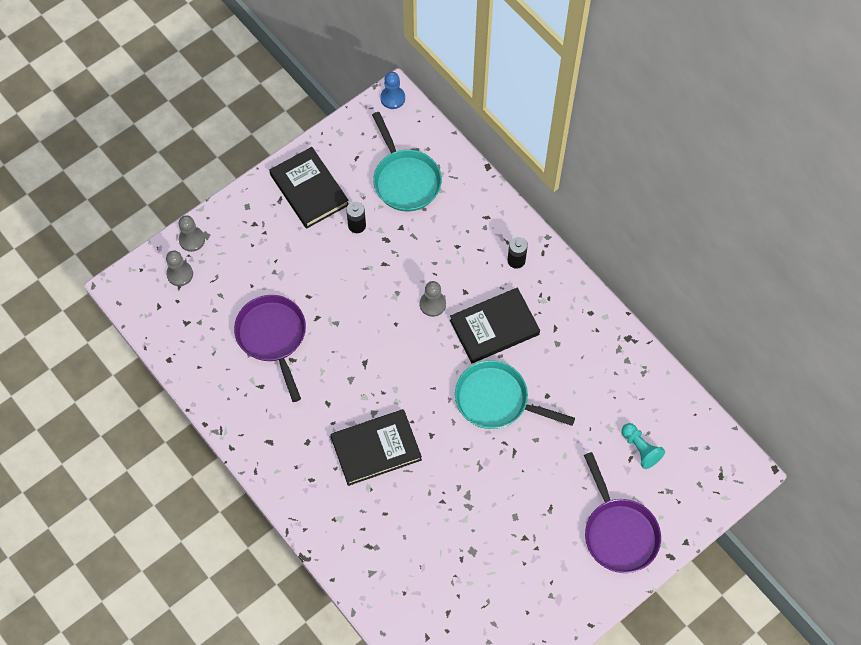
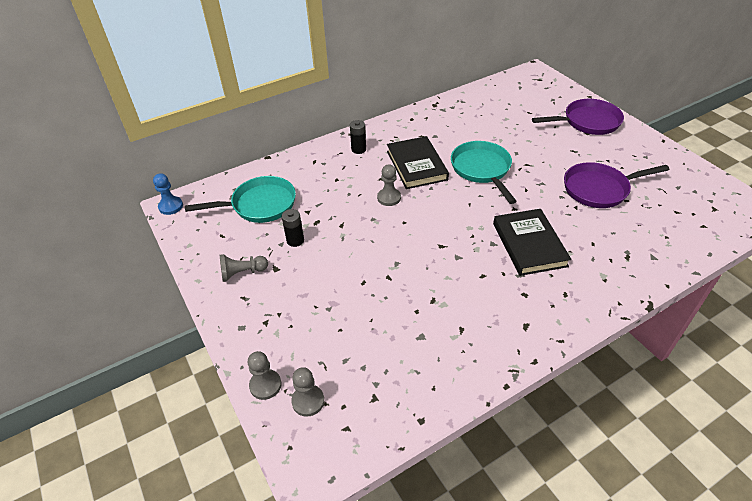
camera: 80 degrees left, 20 degrees down
(273, 337) = (404, 314): purple pan -> purple pan (599, 189)
(309, 190) = (242, 273): black book -> grey pawn
(496, 400) = (482, 169): turquoise pan -> turquoise pan turned 135 degrees clockwise
(640, 449) = (521, 107): turquoise pawn -> none

